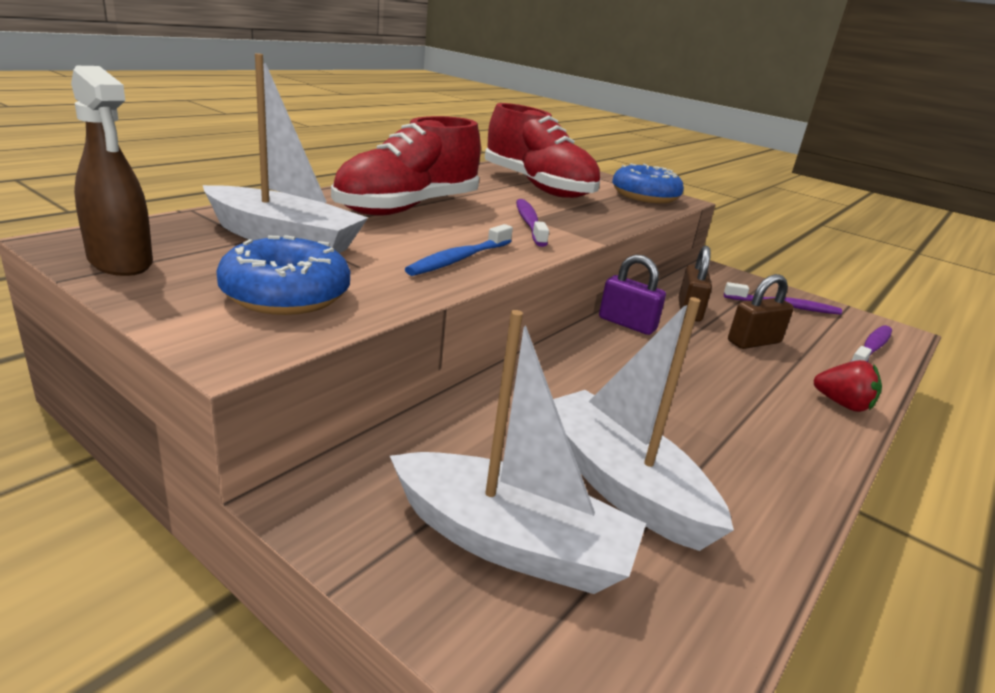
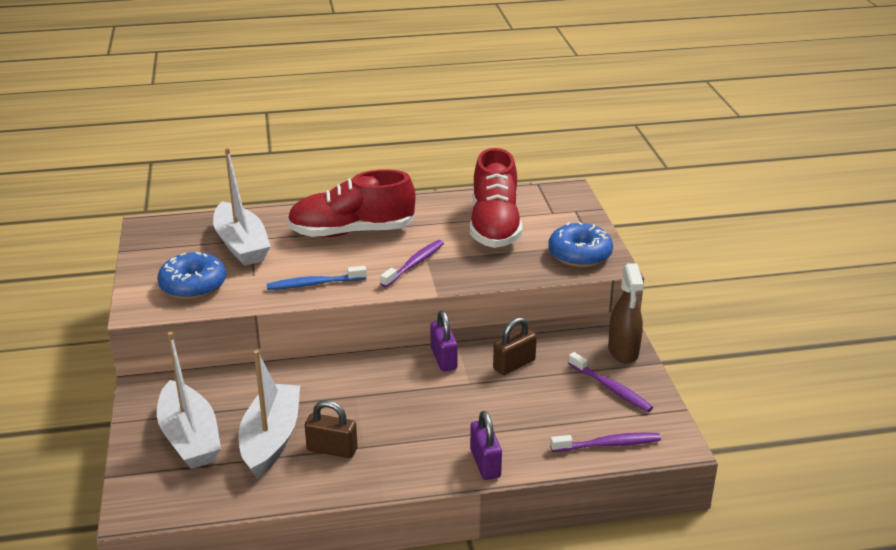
camera: 45 degrees right, 5 degrees up
(120, 262) = (152, 245): brown spray bottle -> brown spray bottle (623, 351)
(754, 342) = (514, 404): brown padlock -> brown padlock (332, 449)
(842, 404) = (485, 463): red strawberry -> purple padlock

